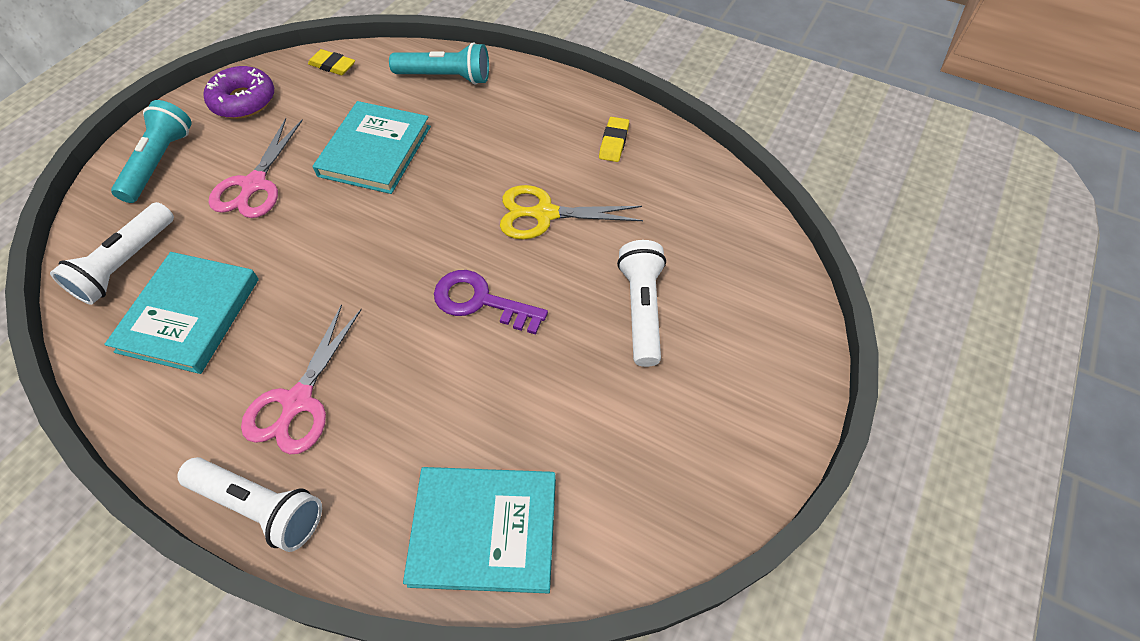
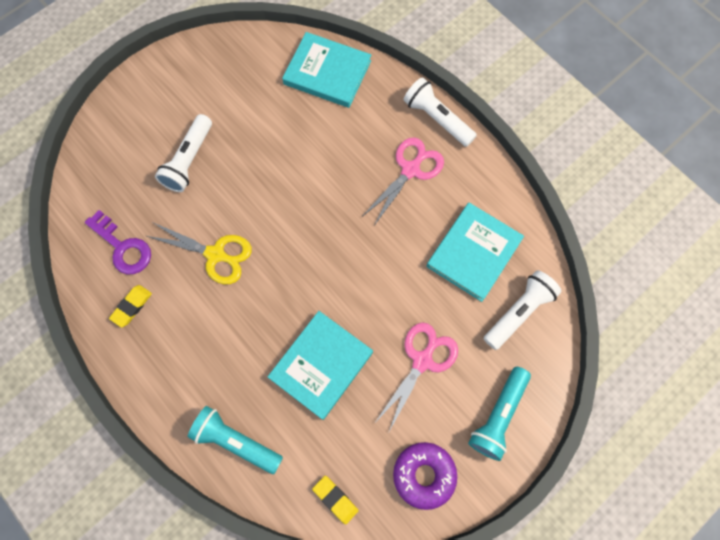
camera: 160 degrees left, 15 degrees up
(481, 301) = (285, 199): purple key -> purple key (122, 247)

